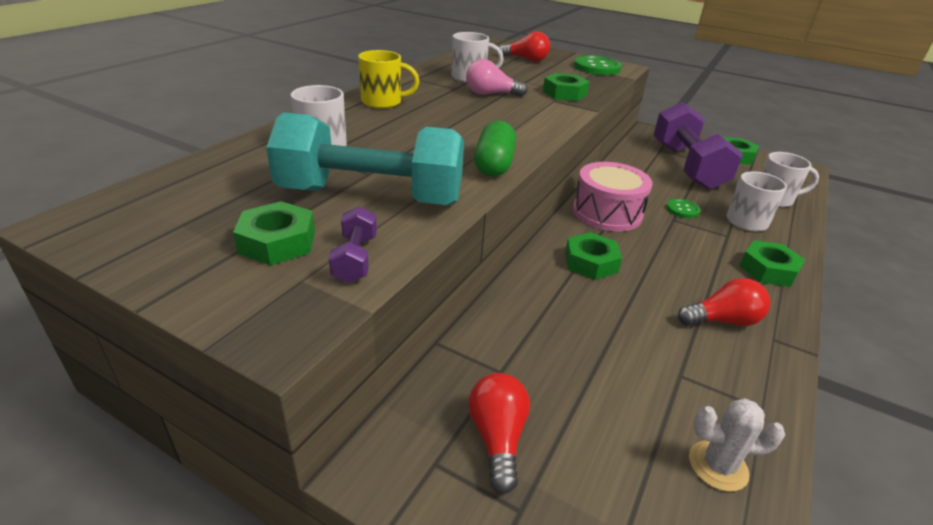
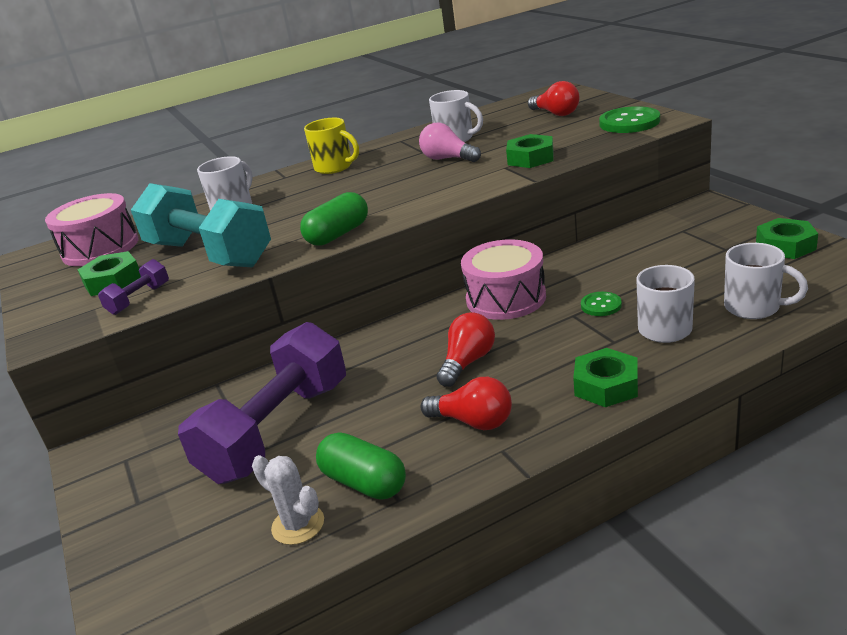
camera: 40 degrees right, 5 degrees down
(189, 203) = (100, 248): none -> pink drum
(497, 438) = (177, 457): red light bulb -> red light bulb (468, 362)
(591, 262) = (420, 344): green nut -> none
(687, 166) = (688, 254): purple dumbbell -> purple dumbbell (278, 430)
(715, 402) = (364, 482): none -> green capsule

